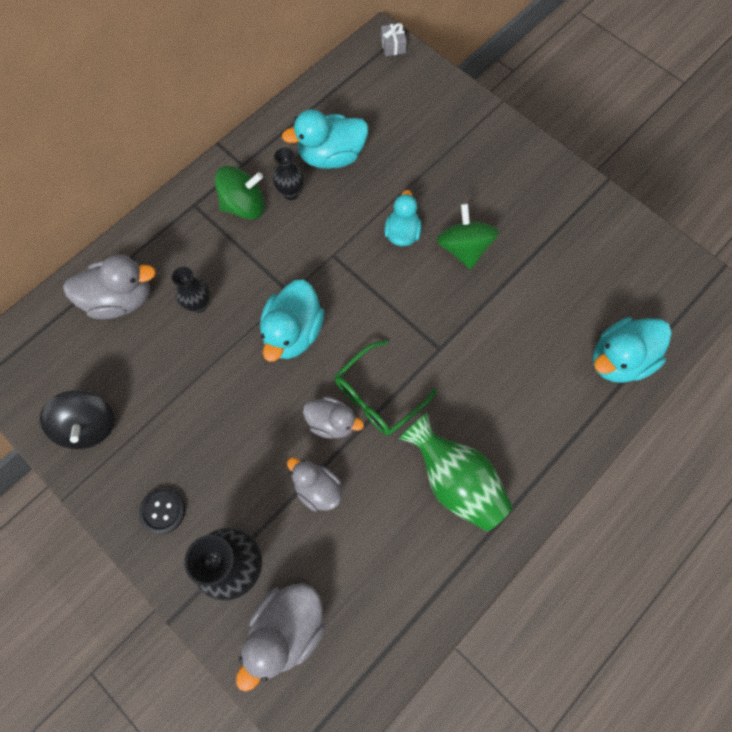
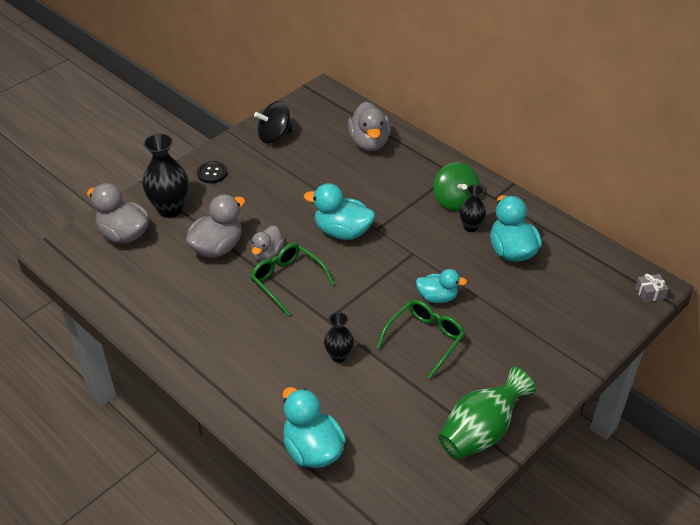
camera: 90 degrees right, 25 degrees down
(199, 304) = (365, 181): black vase -> black vase (339, 356)
(317, 488) = (217, 247): grey duck -> grey duck, size x1.55
(455, 480) = (213, 325): green vase -> green vase (481, 432)
(464, 248) = (425, 339): green spinning top -> green glasses

